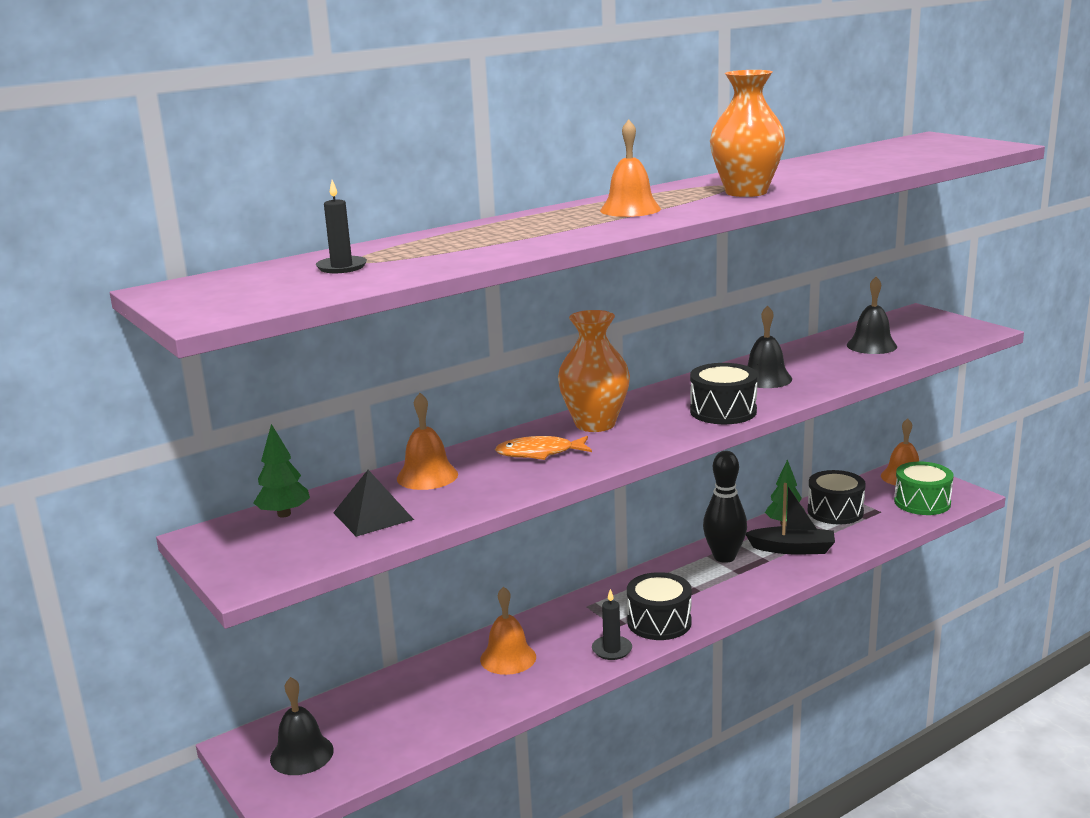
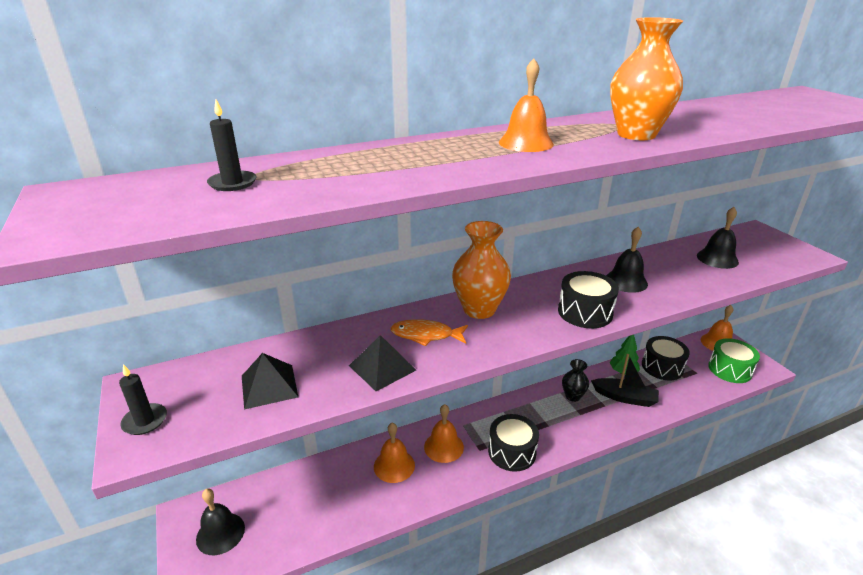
camera: 10 degrees right, 10 degrees up
(284, 514) = (205, 370): green tree -> none
(427, 476) = (330, 346): orange bell -> orange bell (443, 447)
(500, 485) = (382, 367): none -> black pyramid
(612, 650) = (470, 473): black candle -> black candle (145, 421)
(724, 557) = (572, 396): black bowling pin -> black vase

